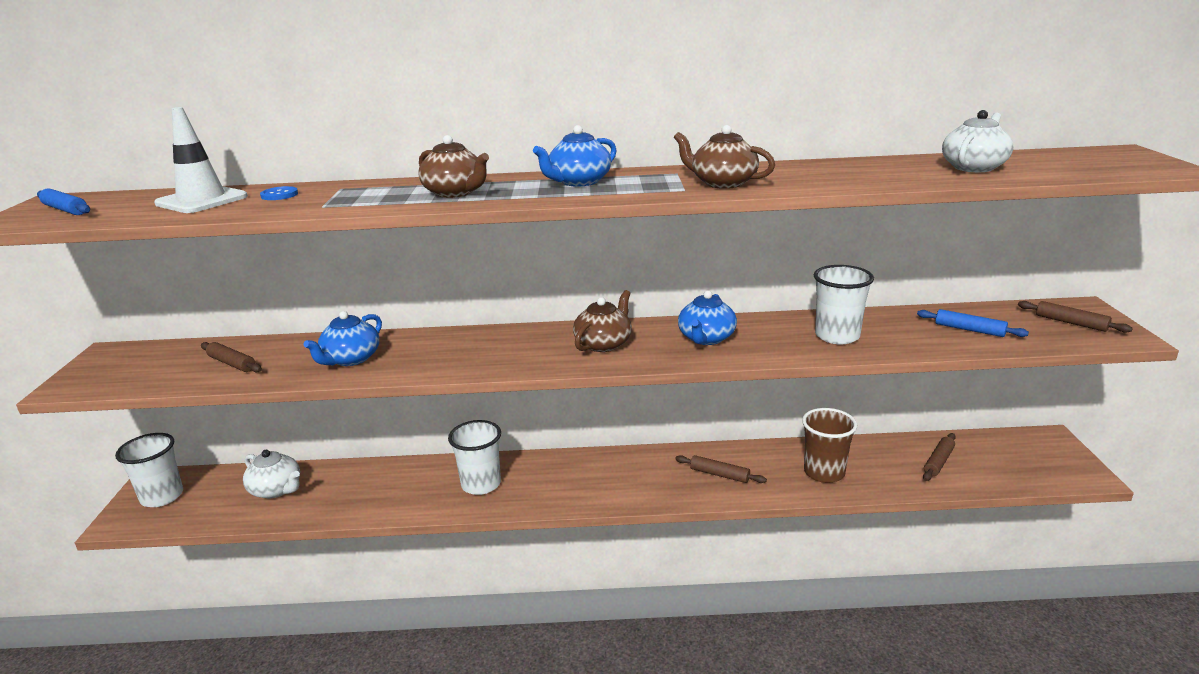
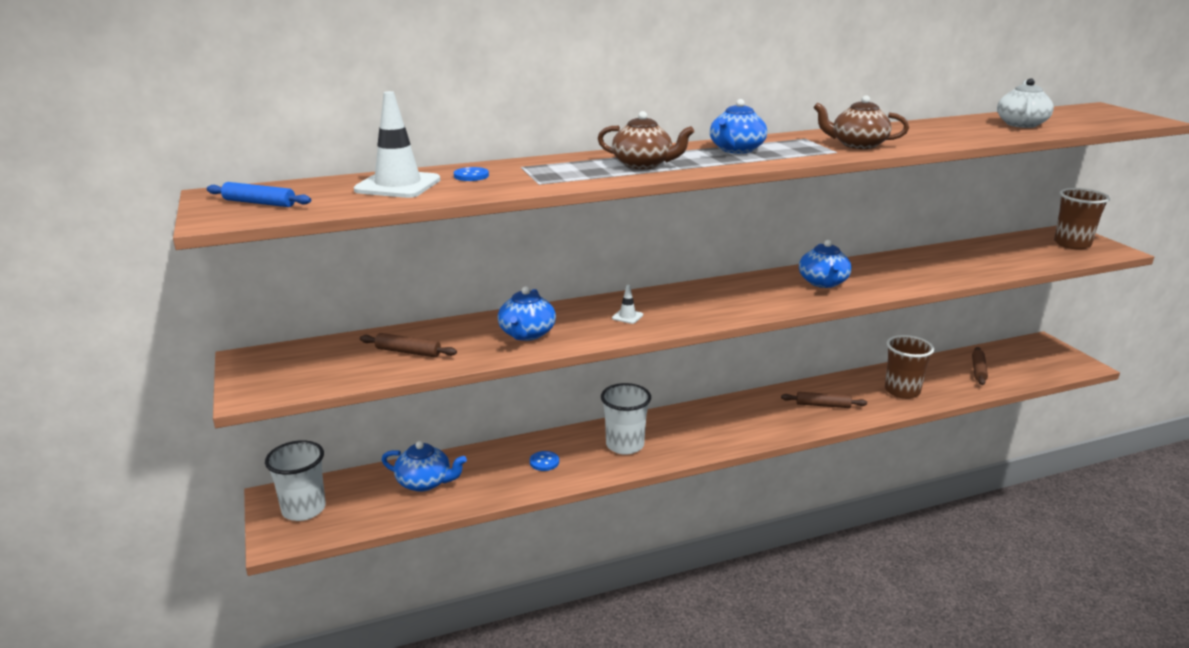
camera: 20 degrees left, 0 degrees up
(276, 489) = (425, 482): white teapot -> blue teapot
(393, 488) = (544, 462): none -> blue button
(462, 352) = (627, 316): none -> white traffic cone
(604, 344) = (744, 296): brown teapot -> none
(837, 336) = (921, 270): white cup -> none
(969, 330) = (1009, 256): blue rolling pin -> none
(1071, 323) = (1072, 244): brown rolling pin -> brown cup

